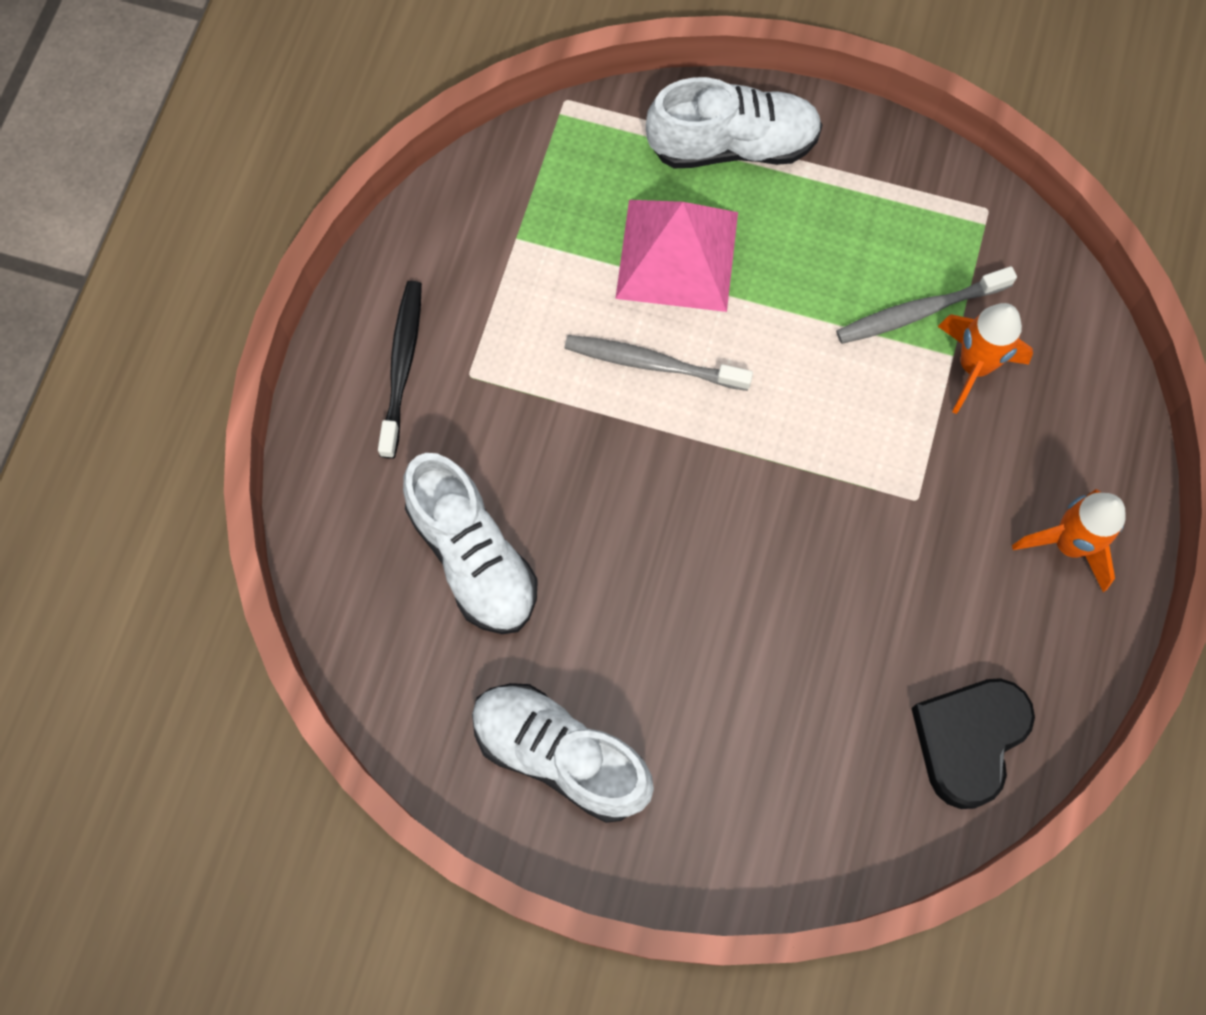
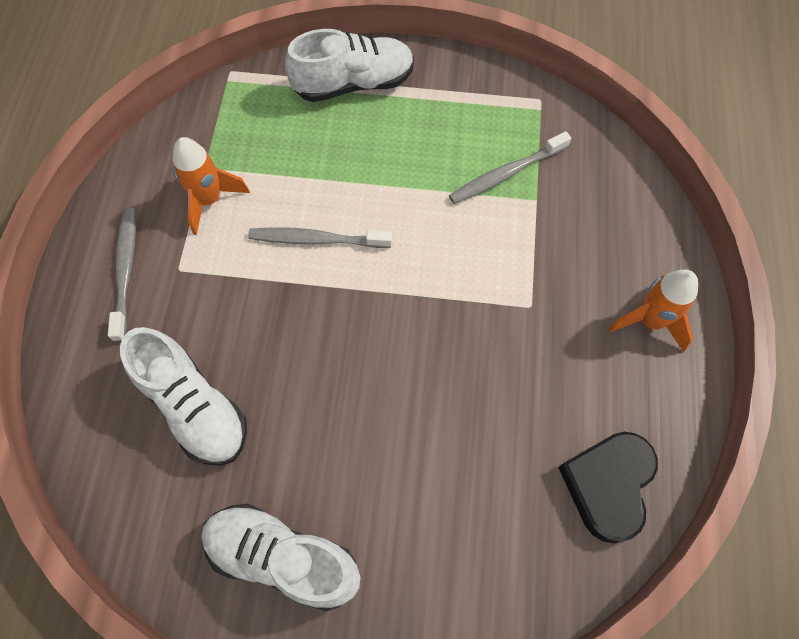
camera: 10 degrees left, 5 degrees down
(402, 366) = (126, 271): black toothbrush -> grey toothbrush
(677, 254) = (324, 161): pink pyramid -> none
(974, 366) = (553, 205): orange rocket -> orange rocket (209, 200)

